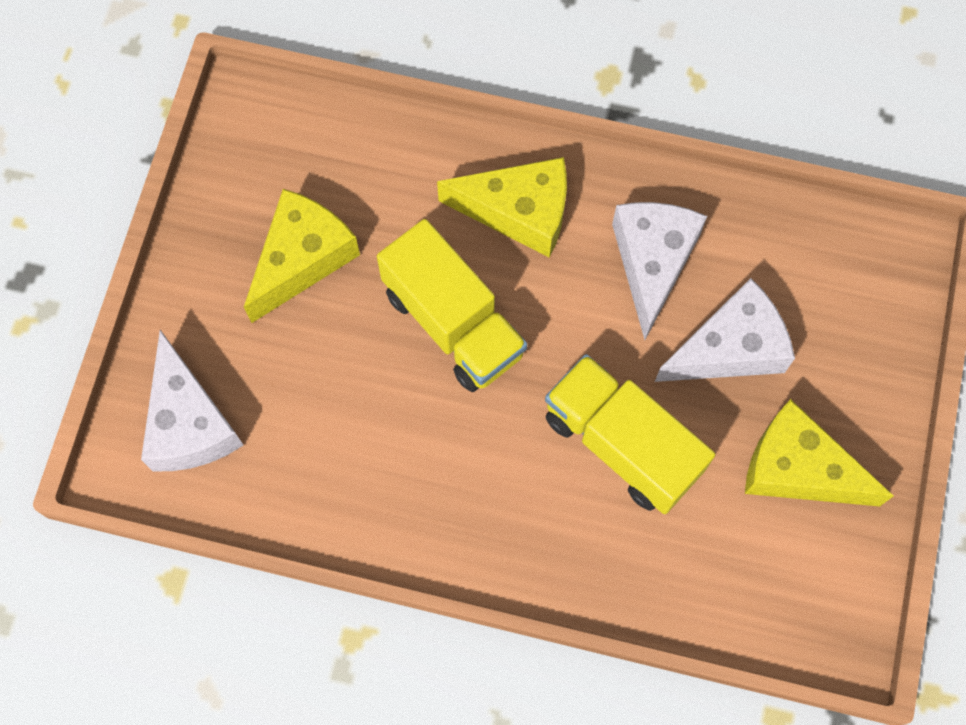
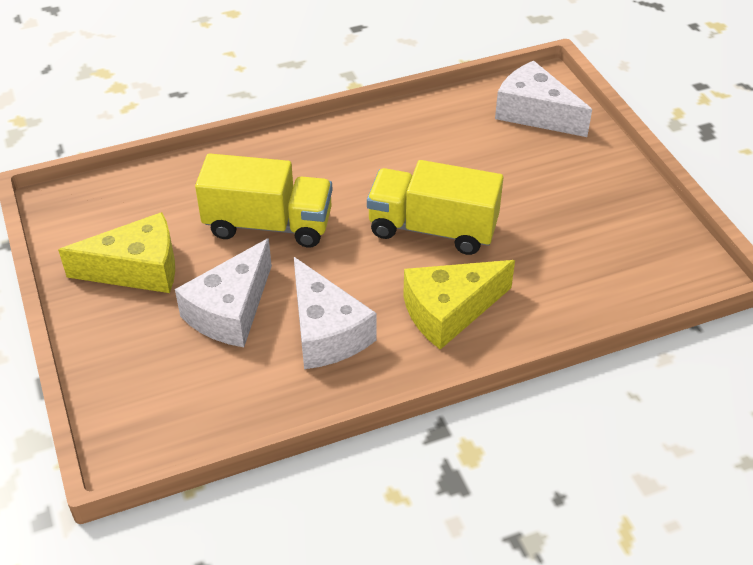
camera: 145 degrees right, 25 degrees down
(302, 259) = (562, 211): yellow cheese -> none

